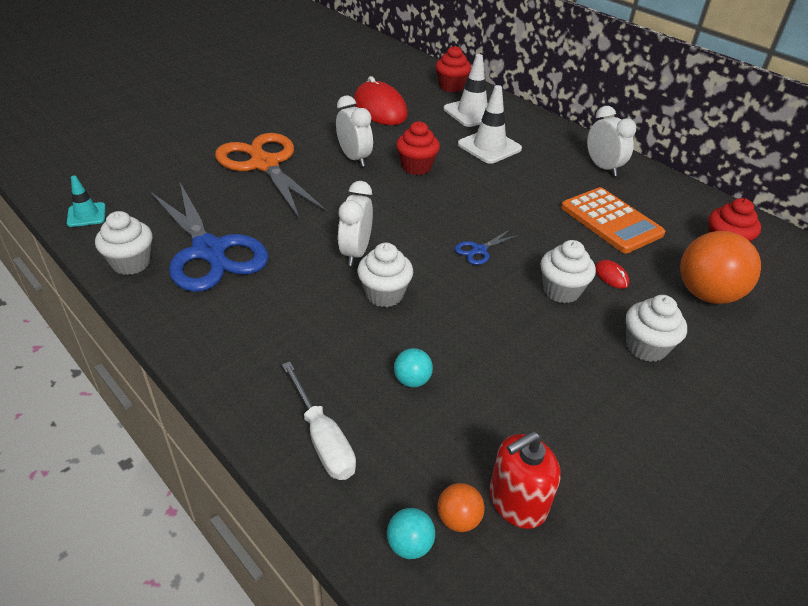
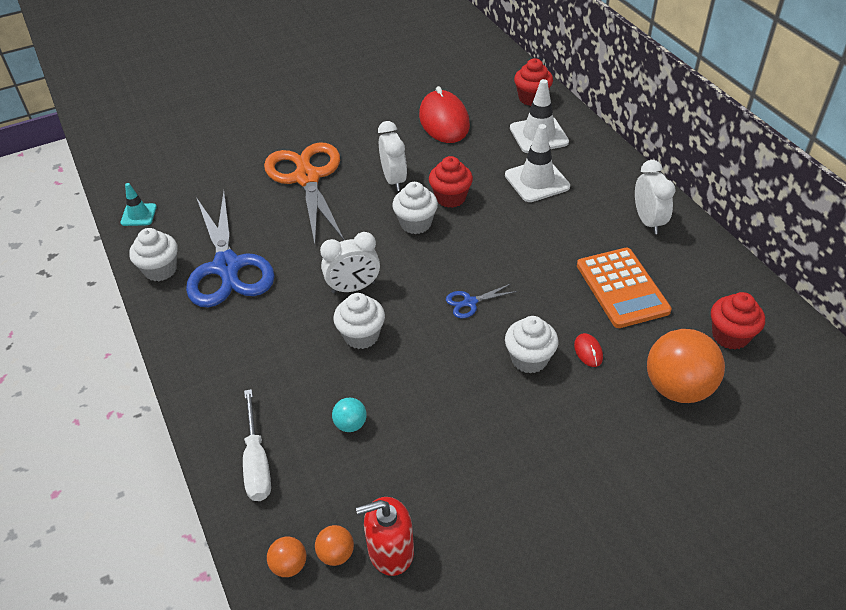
camera: 20 degrees right, 5 degrees up
(356, 252) = (353, 288): white clock -> white clock turned 135 degrees counterclockwise
(409, 545) = (289, 565): turquoise ball -> orange ball
(646, 347) = (582, 433): white cupcake -> white cupcake (416, 223)

